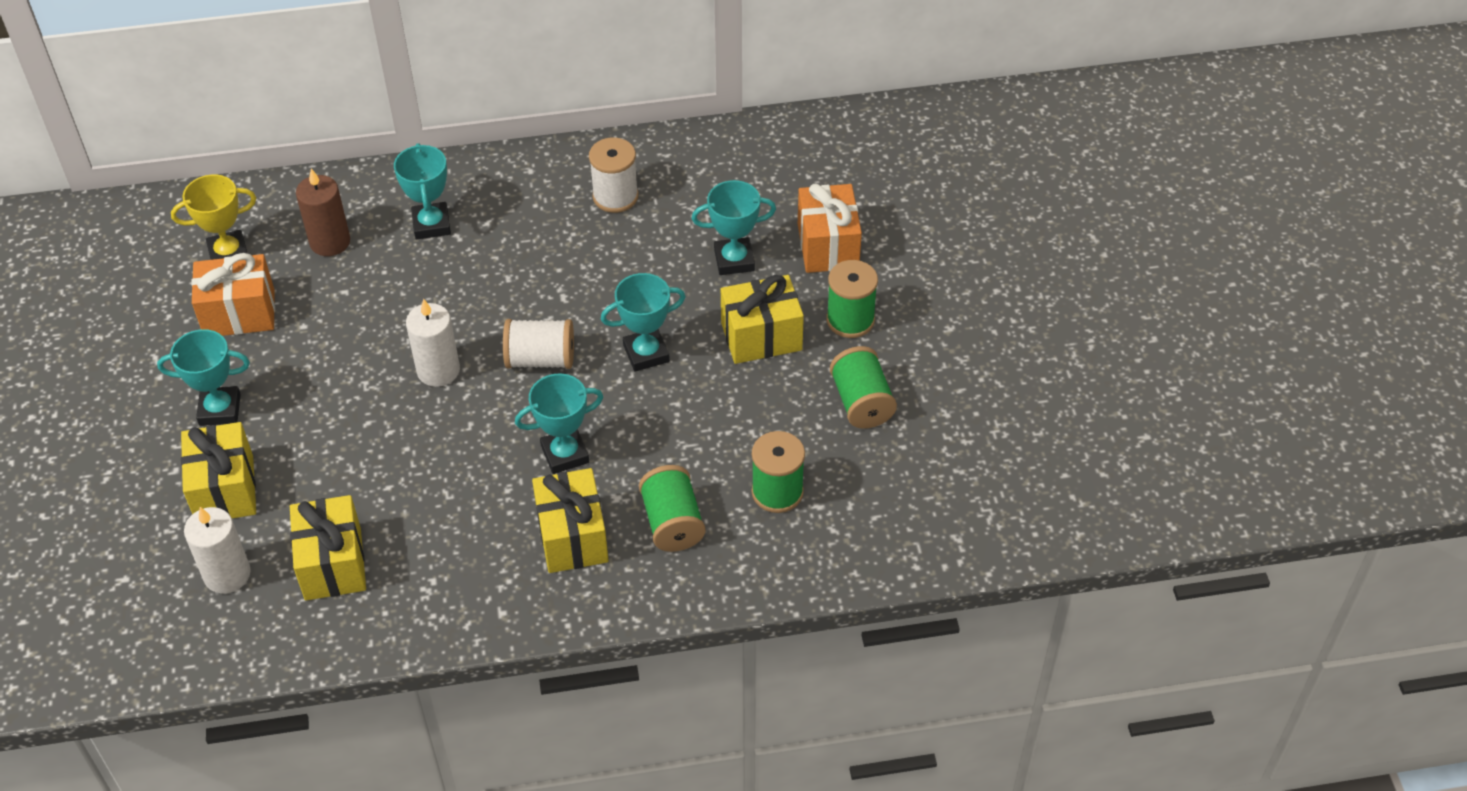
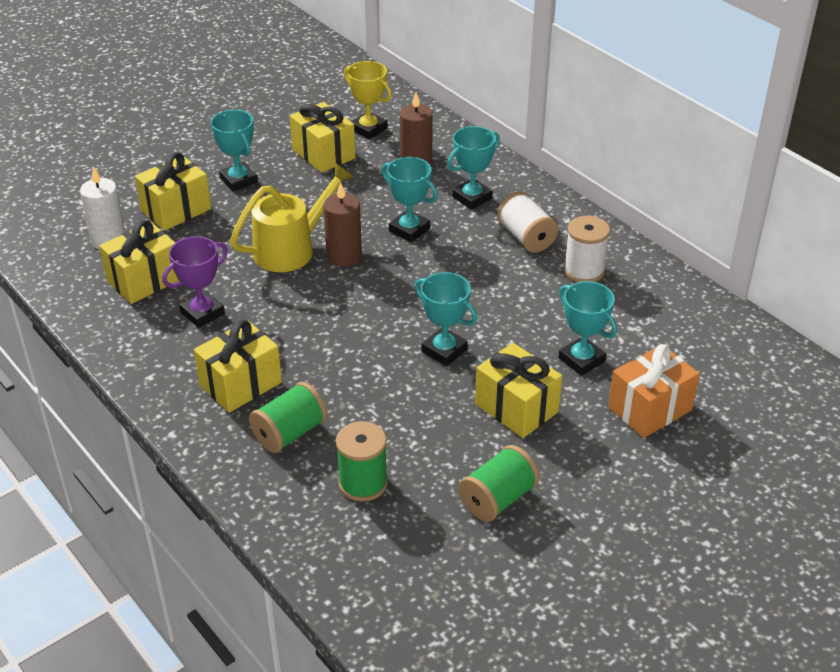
camera: 60 degrees right, 10 degrees down
(239, 313) = (323, 154): orange gift -> yellow gift
(389, 410) = (292, 249): none -> yellow watering can
(434, 529) = (202, 313): none -> purple trophy
(438, 370) = (344, 256): white candle -> brown candle
(541, 359) = (394, 299): white spool -> white spool (526, 237)
(565, 454) = (314, 348): turquoise trophy -> turquoise trophy (409, 230)
(850, 320) = (582, 455): green spool -> none

